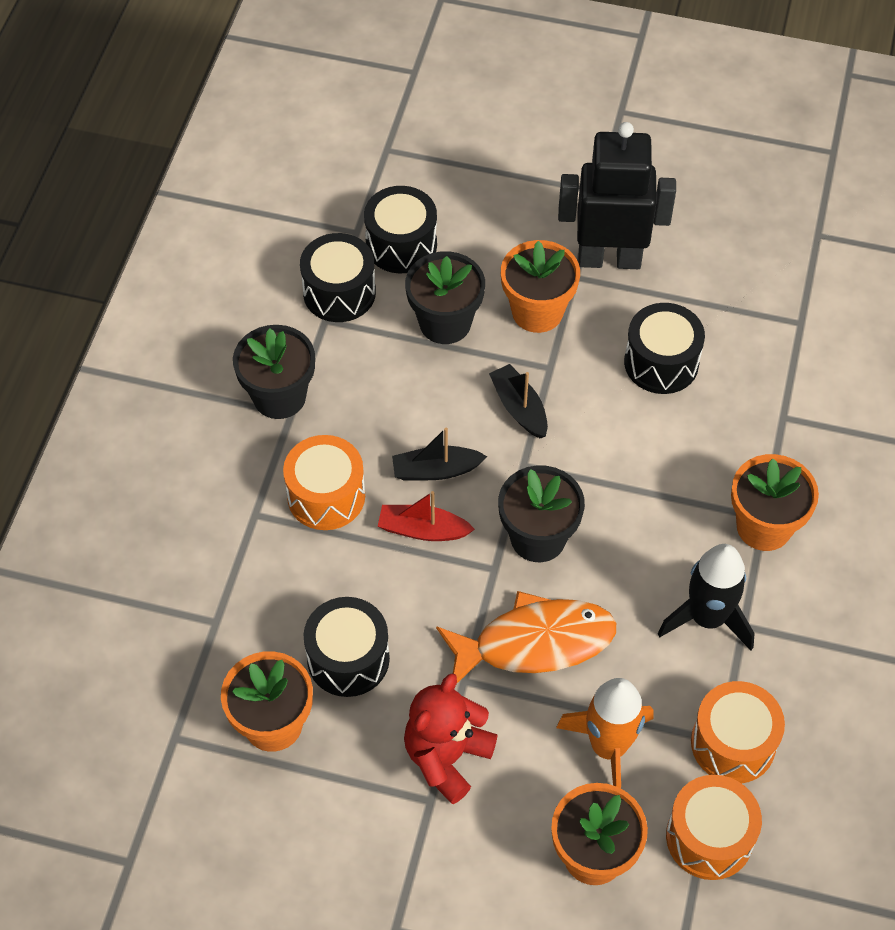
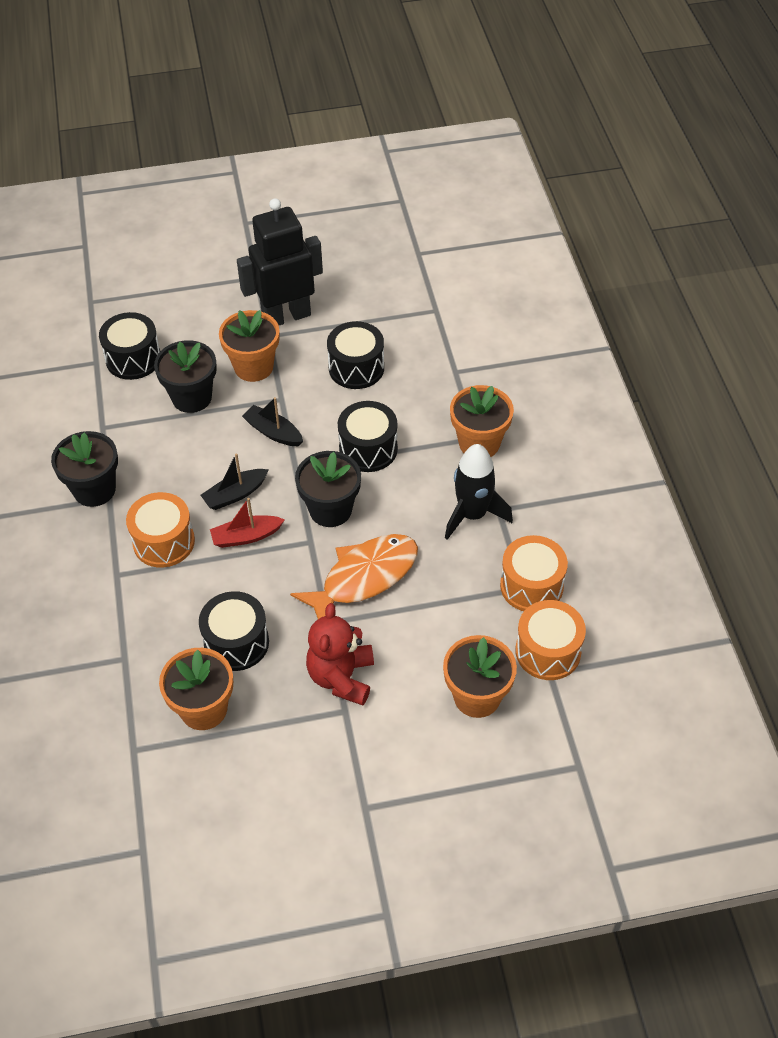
camera: 25 degrees left, 5 degrees down
(339, 292) = (104, 405): black drum -> black drum (368, 449)
(608, 747) = (450, 623): orange rocket -> none

